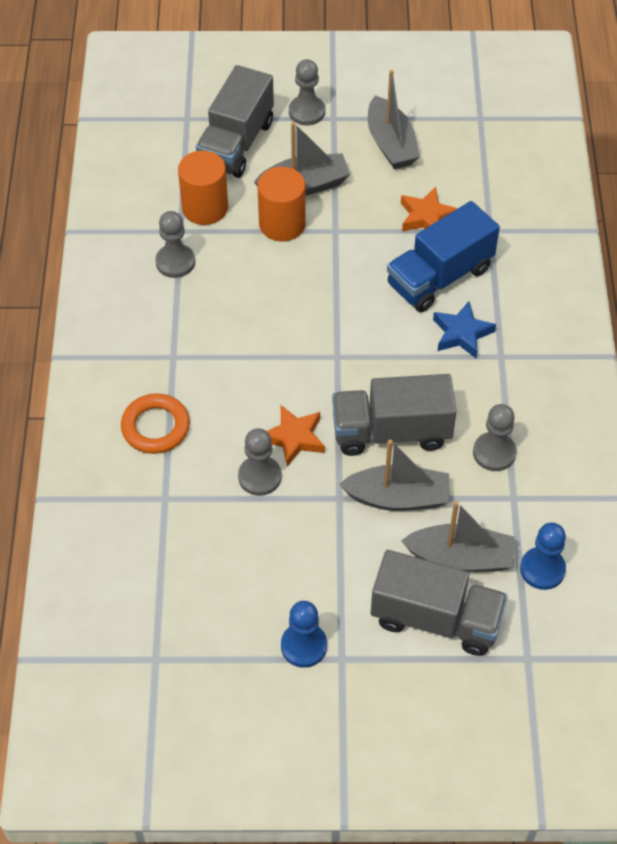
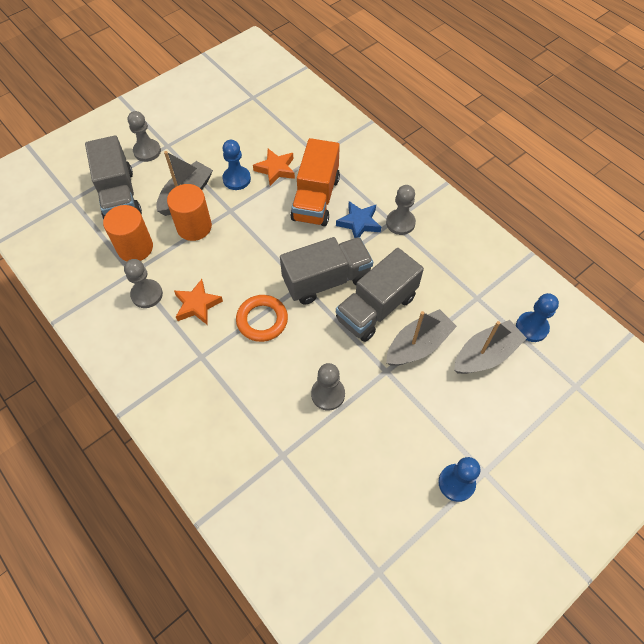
camera: 40 degrees left, 5 degrees up
(155, 427) = (232, 411): orange ring -> orange ring (262, 320)
(294, 438) = (325, 354): orange star -> orange star (197, 305)
(373, 201) = (236, 179): none -> blue pawn
(391, 144) = (215, 140): grey boat -> none
(436, 618) = (509, 402): grey truck -> grey truck (326, 280)
(439, 277) = (316, 199): blue truck -> orange truck
(494, 453) = (442, 279): grey pawn -> grey pawn (400, 223)

